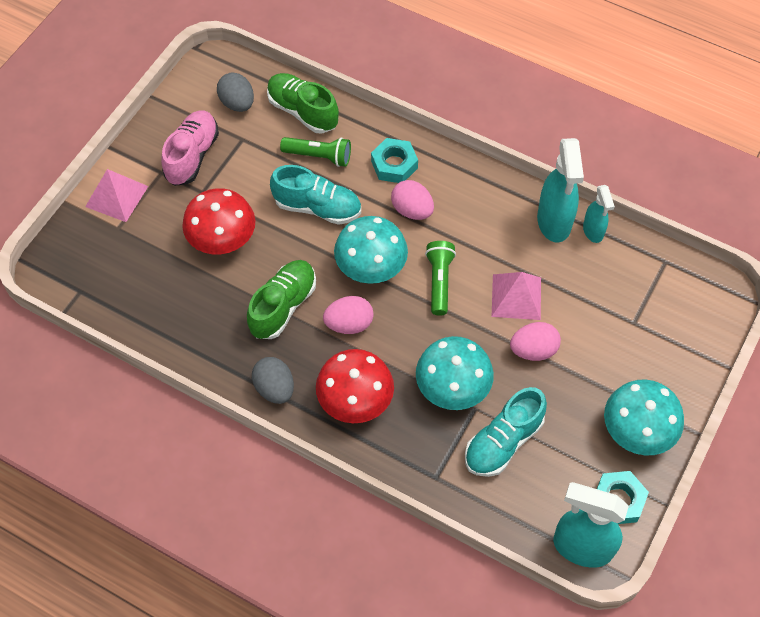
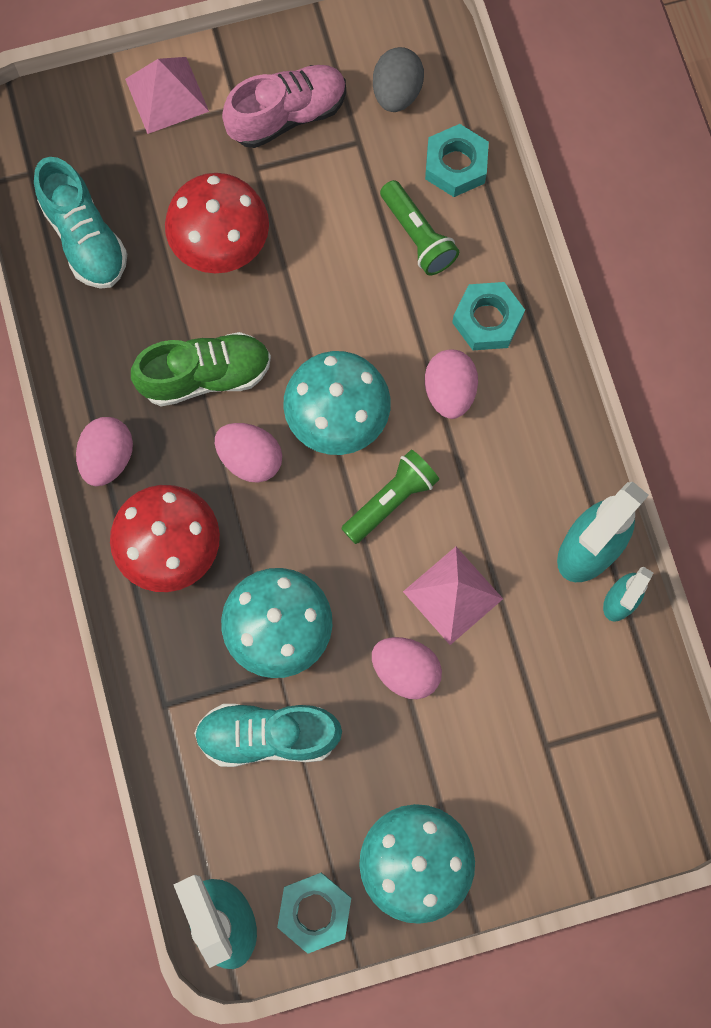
camera: 45 degrees right, 15 degrees up
(274, 388) = (108, 458): grey egg -> pink egg
(302, 111) = (456, 165): green shoe -> turquoise nut
(318, 207) = (354, 296): turquoise shoe -> turquoise shoe (85, 238)

